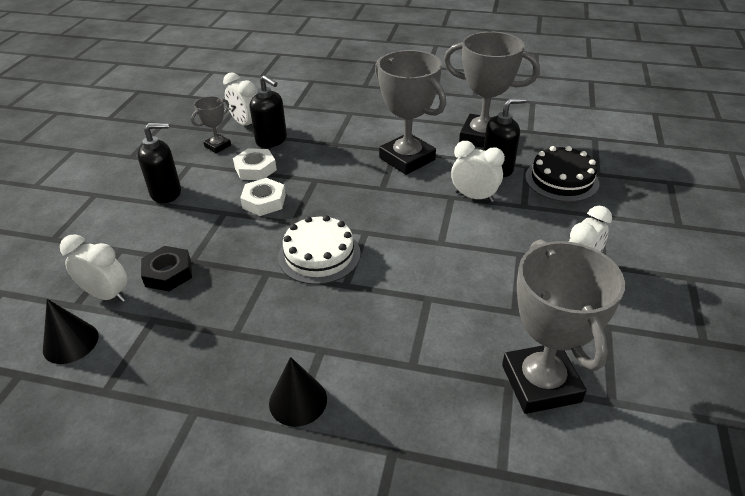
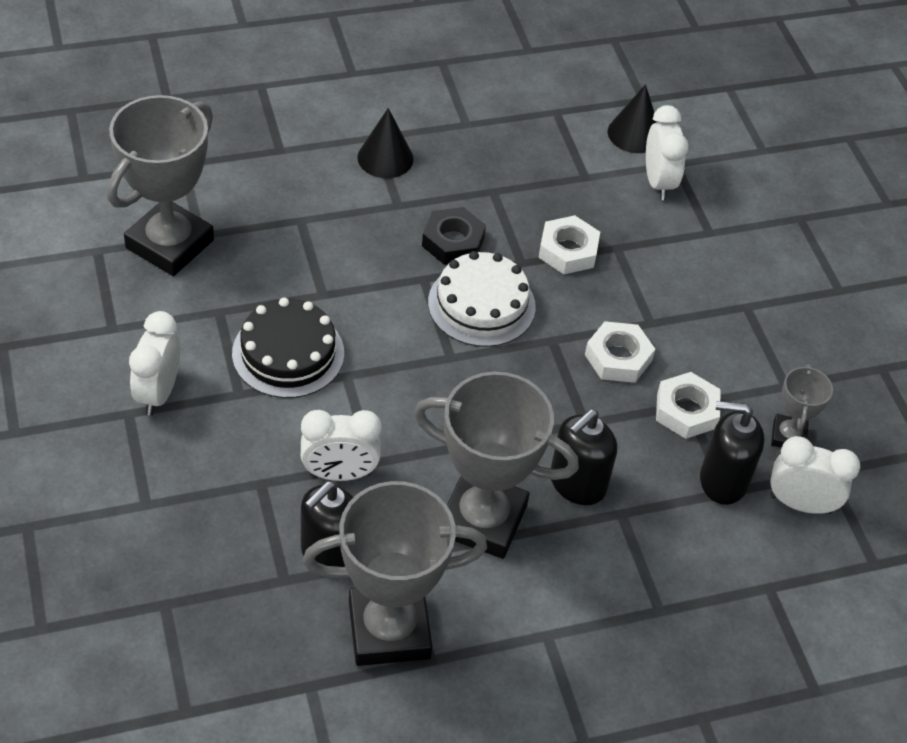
camera: 145 degrees right, 10 degrees up
(107, 295) = (658, 182): white clock -> white clock turned 90 degrees counterclockwise
(166, 193) = (755, 324): black soap dispenser -> black soap dispenser (577, 484)
(168, 273) = (625, 225): black nut -> black nut (453, 241)
(227, 269) = (568, 250): none -> white nut
(540, 383) = (170, 244): grey trophy -> grey trophy turned 75 degrees clockwise
(561, 180) = (219, 564): black cake -> black cake (288, 353)

